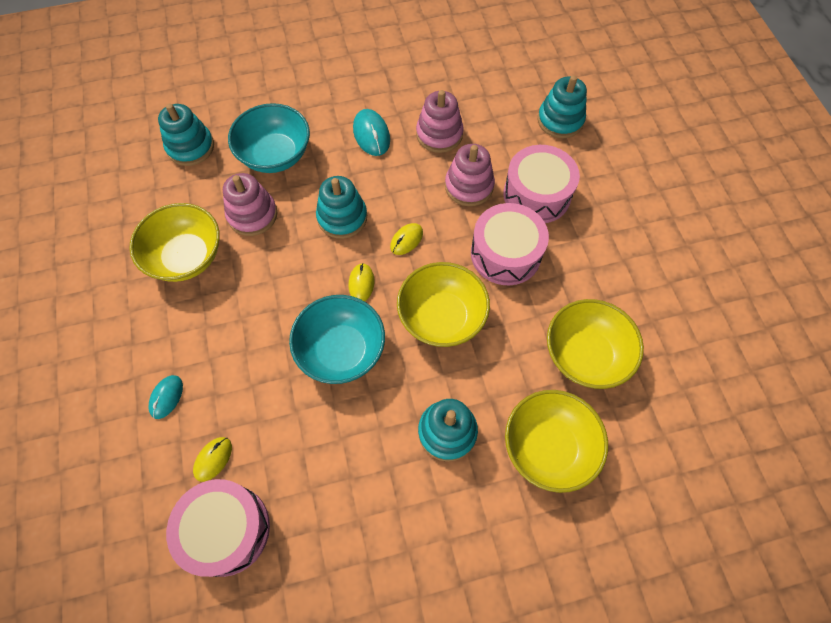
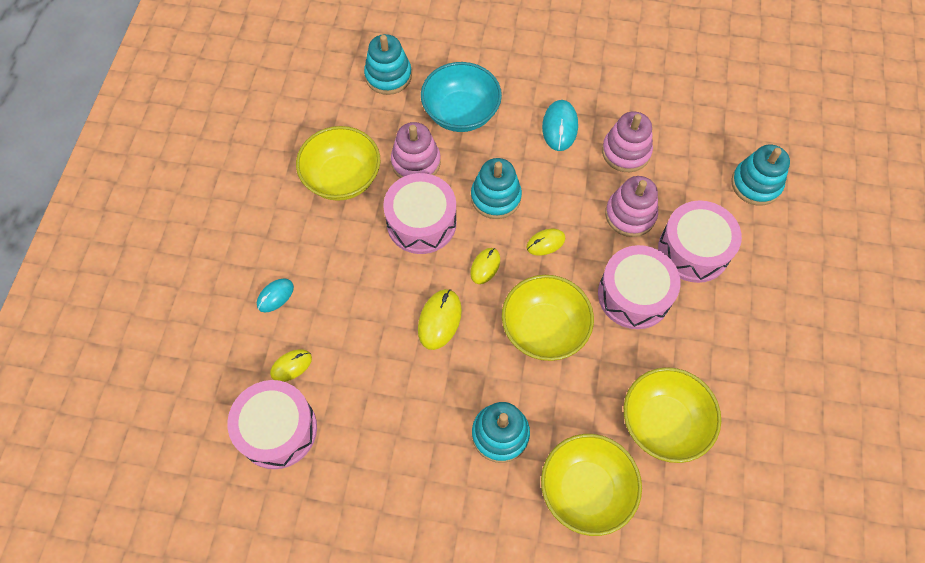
camera: 25 degrees right, 0 degrees up
(282, 267) = (421, 222): none -> pink drum
(341, 350) = (439, 320): turquoise bowl -> yellow mouse

